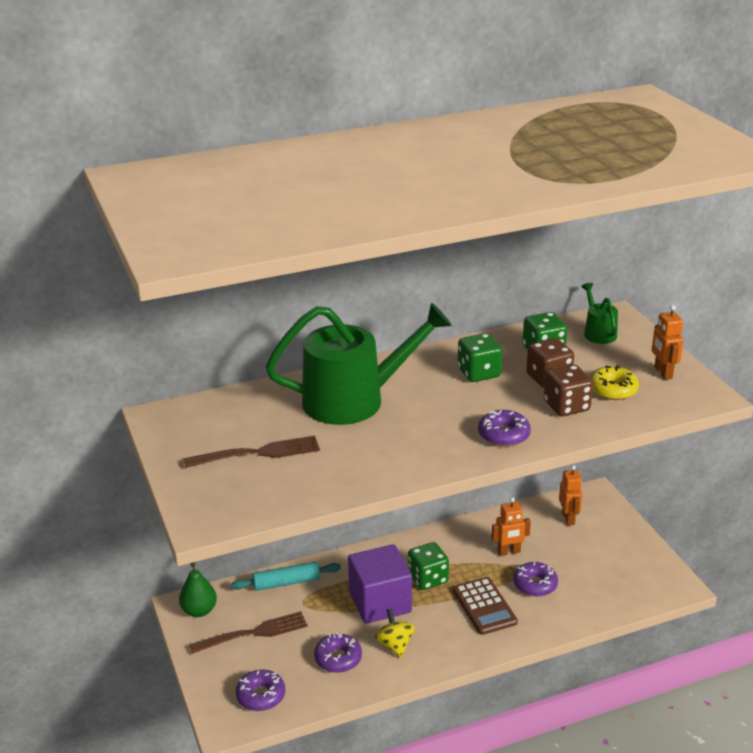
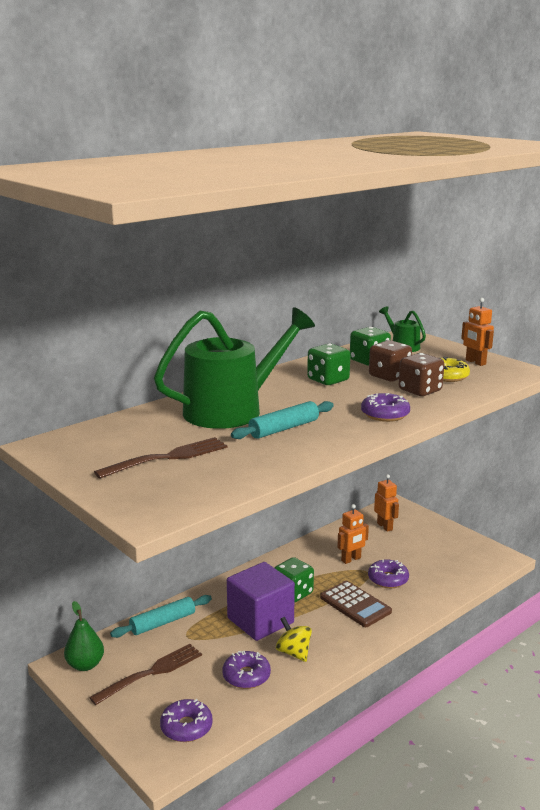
camera: 20 degrees left, 10 degrees down
(388, 435) = (284, 428): none -> turquoise rolling pin

